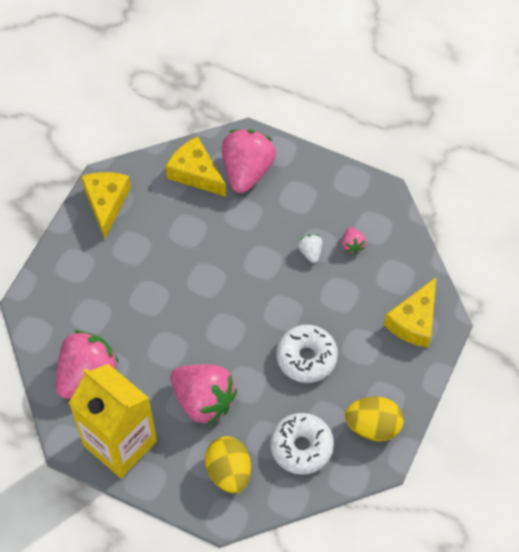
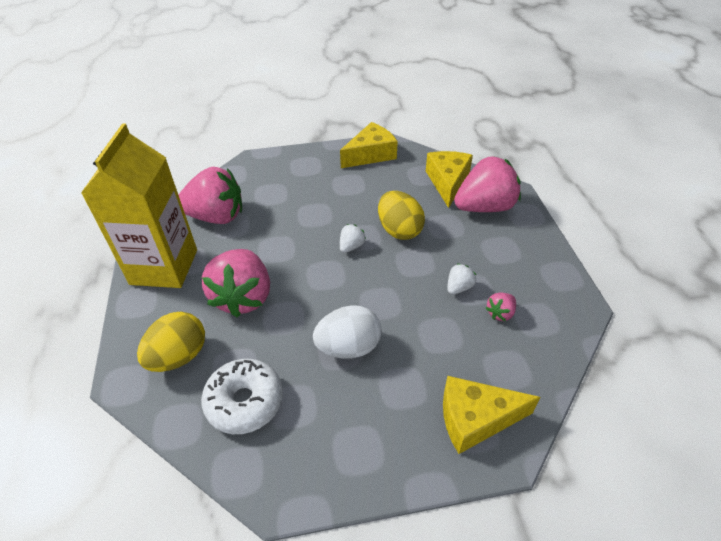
camera: 55 degrees right, 15 degrees down
(211, 294) = (351, 246): none -> white strawberry
(306, 357) = (348, 347): white donut -> white egg
(373, 426) = (316, 457): yellow egg -> yellow egg (399, 230)

